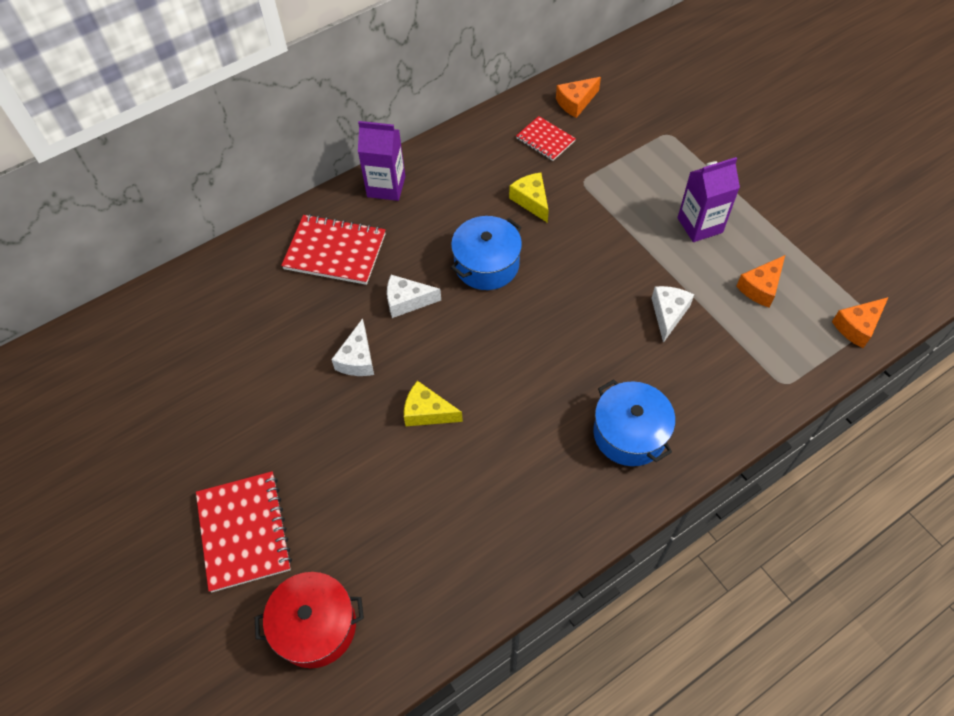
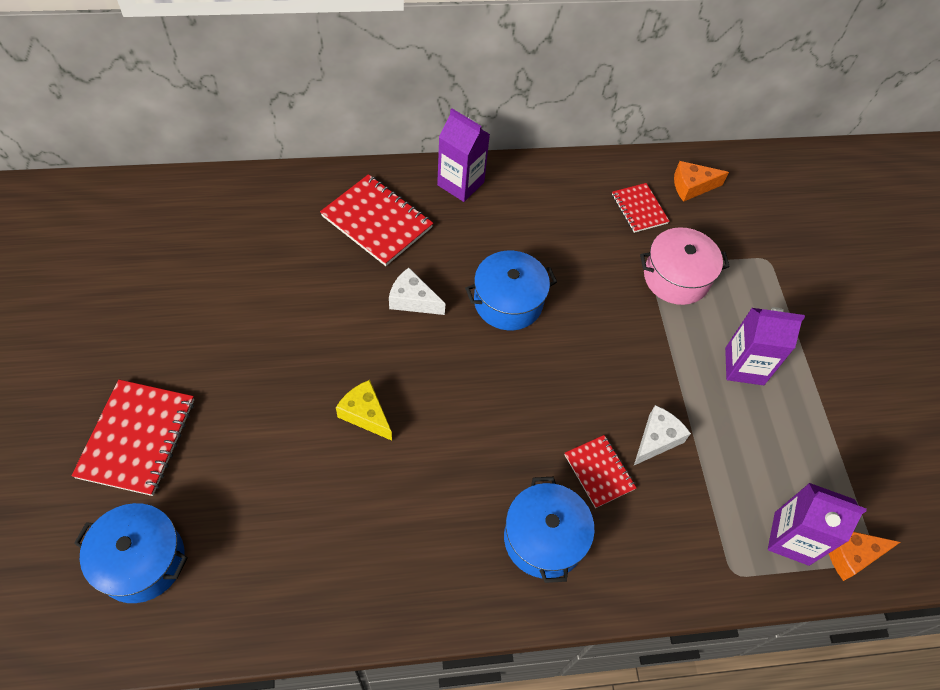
camera: 20 degrees right, 0 degrees up
(315, 626) = (141, 560): red pot -> blue pot
(357, 359) = (334, 331): white cheese -> none
(531, 201) = (589, 261): yellow cheese -> none
(607, 181) = (676, 277): none -> pink pot
(640, 361) = (599, 472): none -> red notebook
(760, 287) = (770, 461): orange cheese -> none
(809, 336) = (791, 538): none -> purple carton

